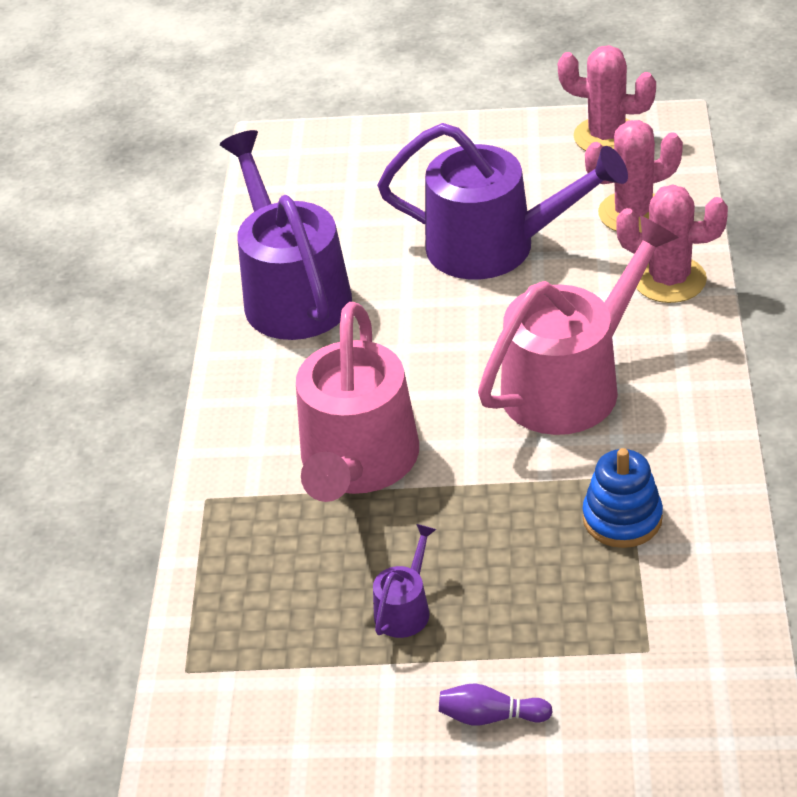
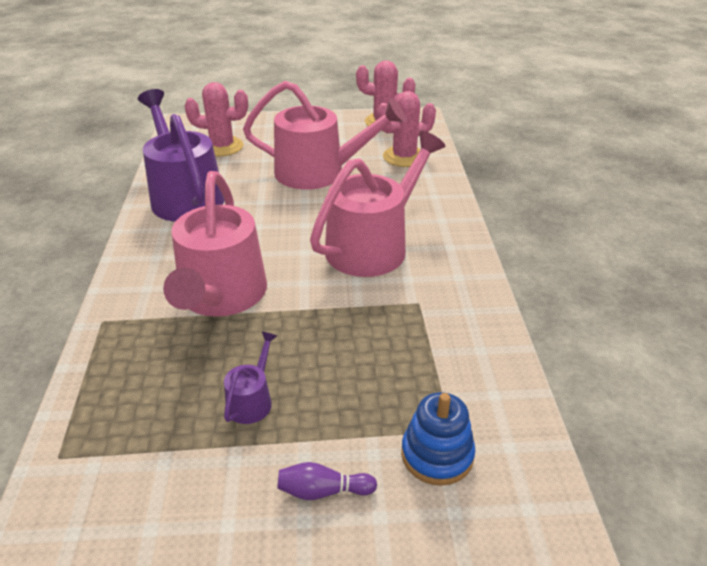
camera: 10 degrees left, 5 degrees down
(494, 246) = (318, 172): purple watering can -> pink watering can
(622, 518) = (418, 331): blue stacking toy -> blue stacking toy (437, 455)
(669, 280) = (431, 190): pink cactus -> pink cactus (222, 147)

